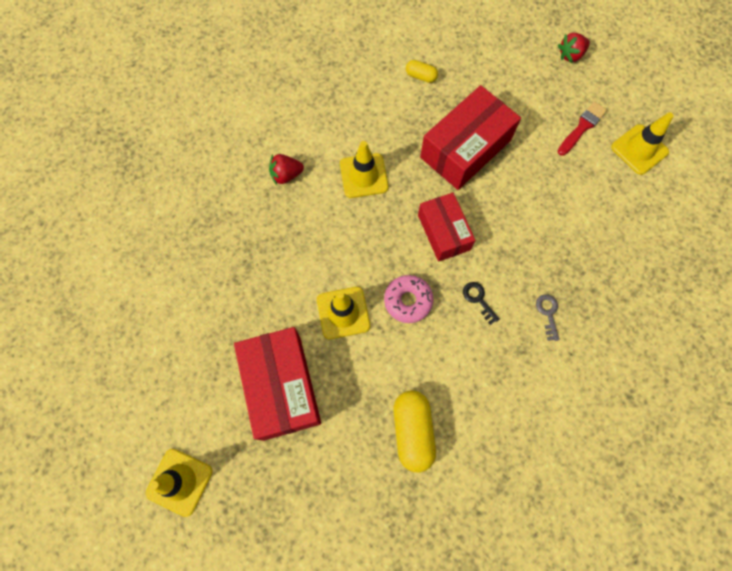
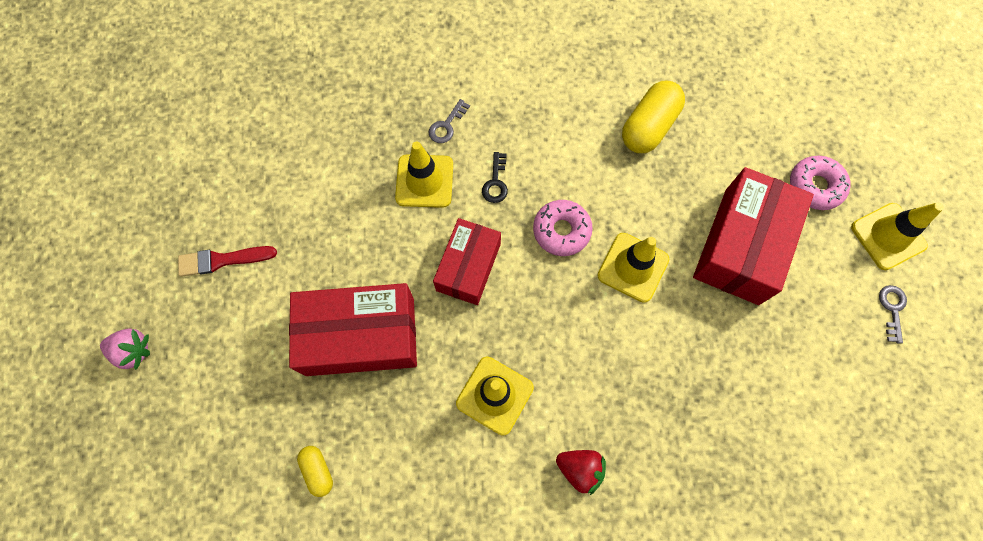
camera: 140 degrees left, 0 degrees up
(149, 422) = (892, 309): none -> grey key
(257, 482) = (815, 186): none -> pink donut
(570, 55) = (133, 351): red strawberry -> pink strawberry
(639, 149) = (199, 194): yellow traffic cone -> yellow traffic cone (424, 181)

